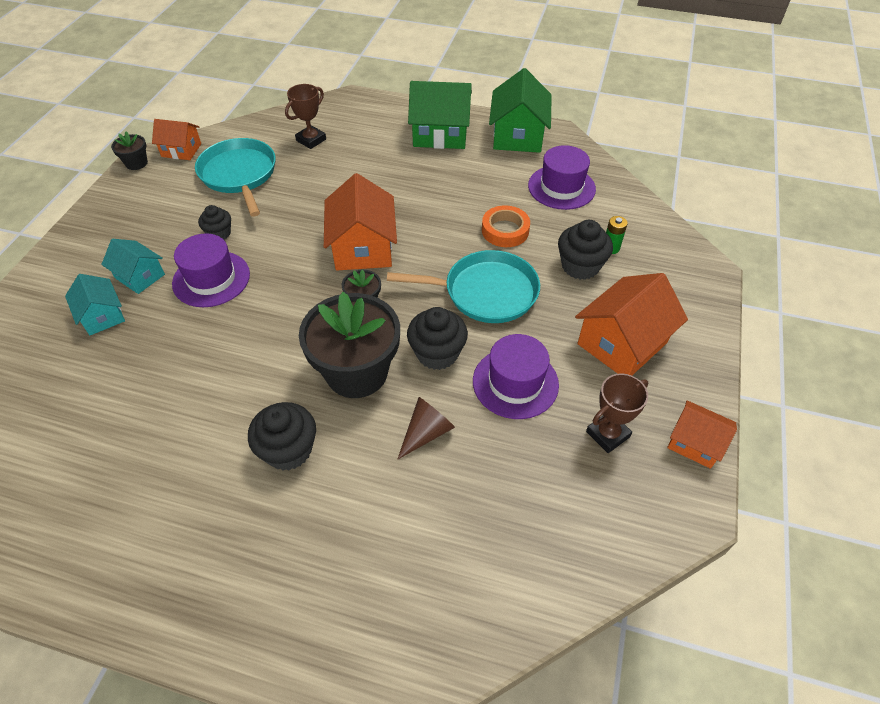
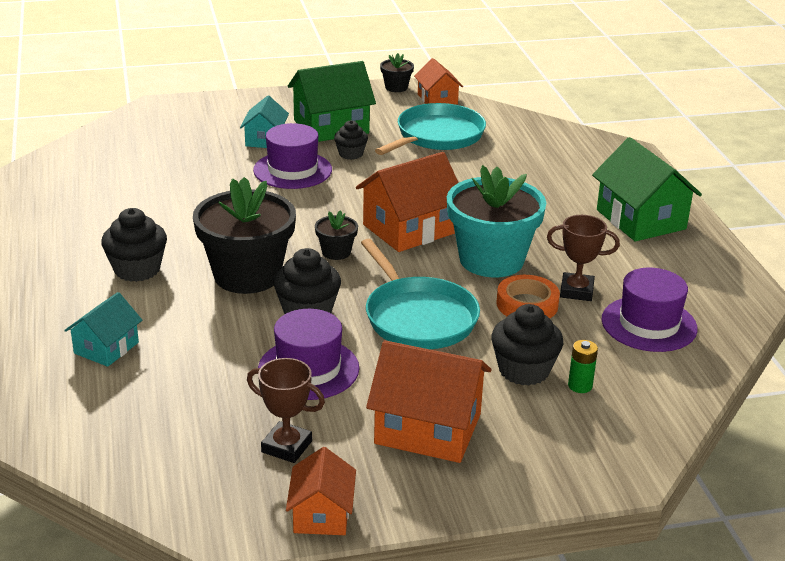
camera: 60 degrees right, 20 degrees down
(102, 316) = (209, 141): turquoise house -> turquoise house (106, 348)
(311, 140) = (532, 152): brown trophy -> brown trophy (576, 291)
(426, 432) = (206, 333): brown cone -> none
(438, 223) = (491, 260): none -> turquoise flower pot
(518, 135) = (707, 269): green house -> green house (331, 127)

